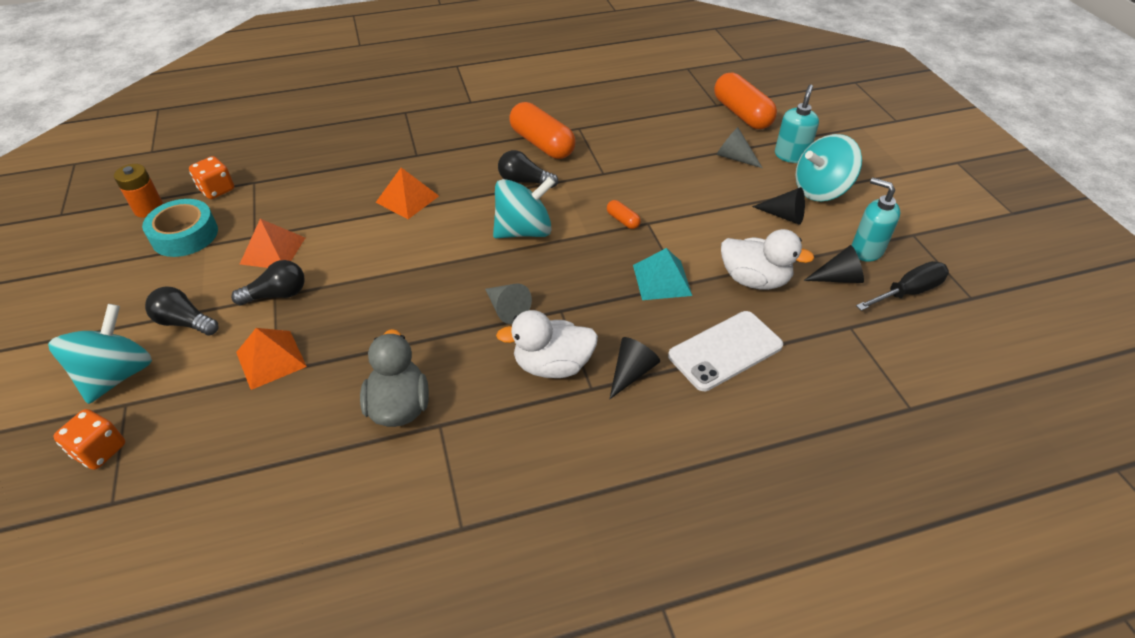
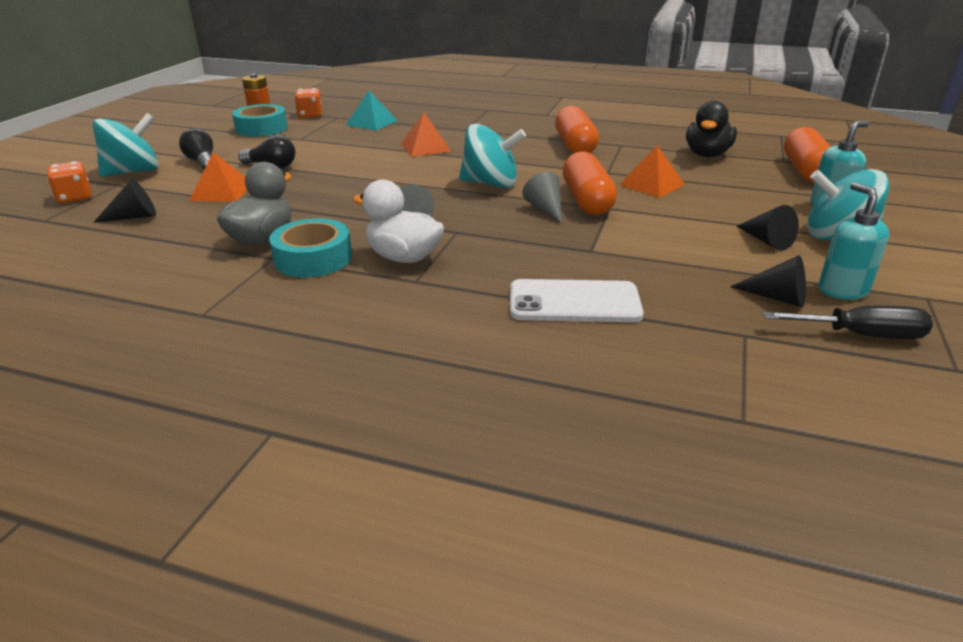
camera: 35 degrees right, 15 degrees down
(273, 250) = (300, 147): orange pyramid -> orange pyramid (651, 184)
(477, 406) = (313, 258): none -> turquoise tape
(524, 181) = (530, 160): black light bulb -> none
(623, 220) = (587, 200): orange capsule -> orange capsule, size x2.27
(631, 372) = (464, 284): black cone -> black cone (134, 217)
(657, 117) = (707, 155): none -> black duck
(661, 280) = (573, 242): turquoise pyramid -> turquoise pyramid (371, 122)
(734, 157) = (759, 194): grey cone -> grey cone (545, 209)
(754, 280) = (672, 270): white duck -> none

